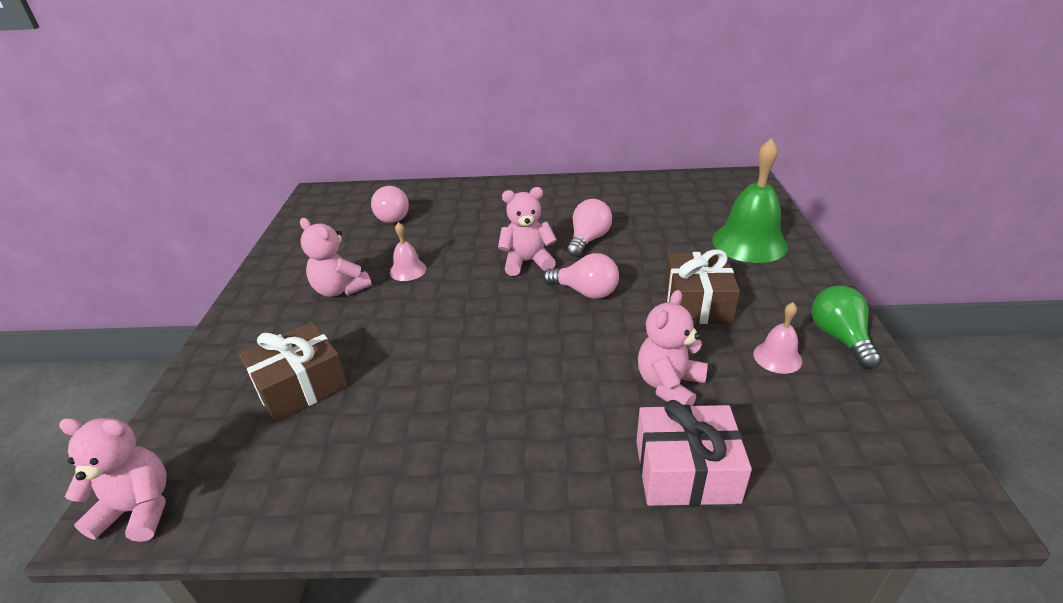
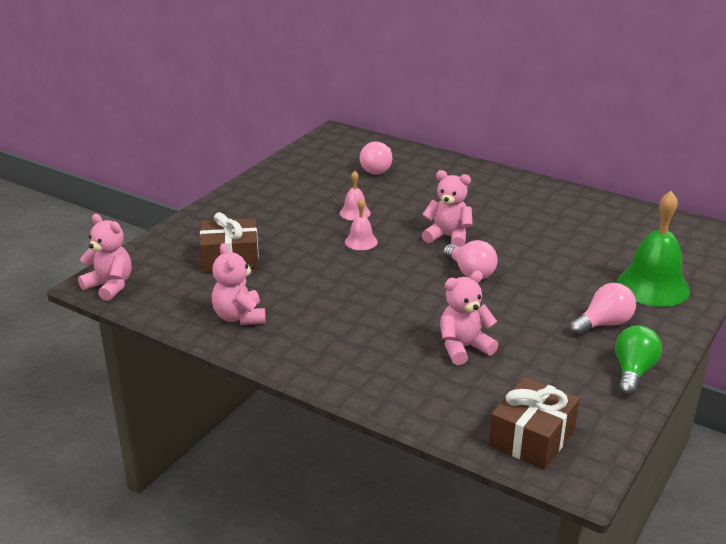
camera: 30 degrees right, 5 degrees down
(340, 289) = (298, 210): pink teddy bear -> pink teddy bear (239, 317)
(588, 240) = (515, 237): pink light bulb -> pink light bulb (603, 324)
(686, 471) = (420, 391): pink gift -> none
(697, 303) = (548, 310): brown gift -> brown gift (532, 437)
(777, 357) = (565, 364): pink bell -> pink bell (361, 241)

